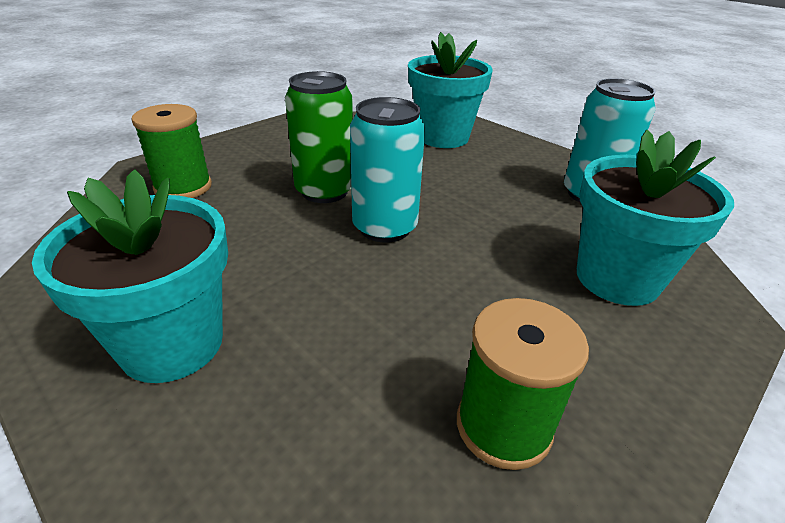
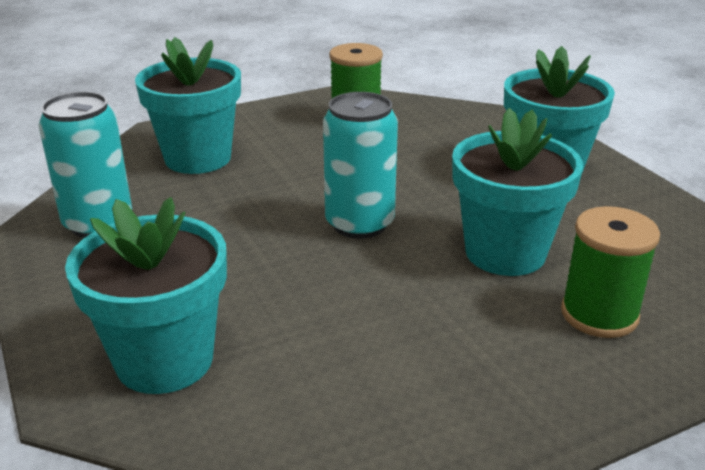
camera: 160 degrees left, 5 degrees down
(247, 221) = (505, 253): none -> turquoise flower pot
(324, 191) = (410, 278): green can -> none

